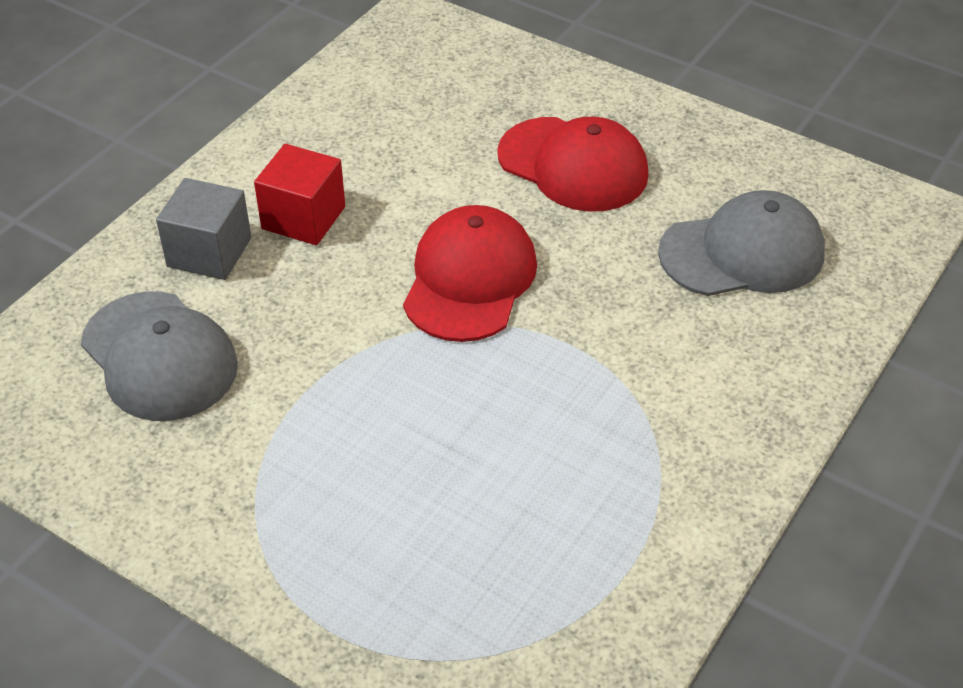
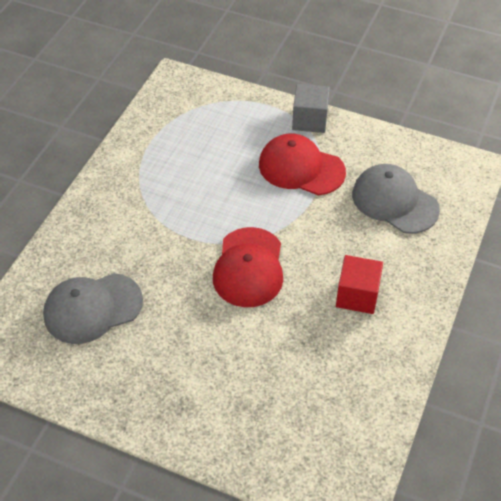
camera: 170 degrees right, 5 degrees up
(209, 252) = (400, 264): grey cube -> grey cube (309, 120)
(573, 165) = (200, 362): red cap -> red cap (301, 168)

